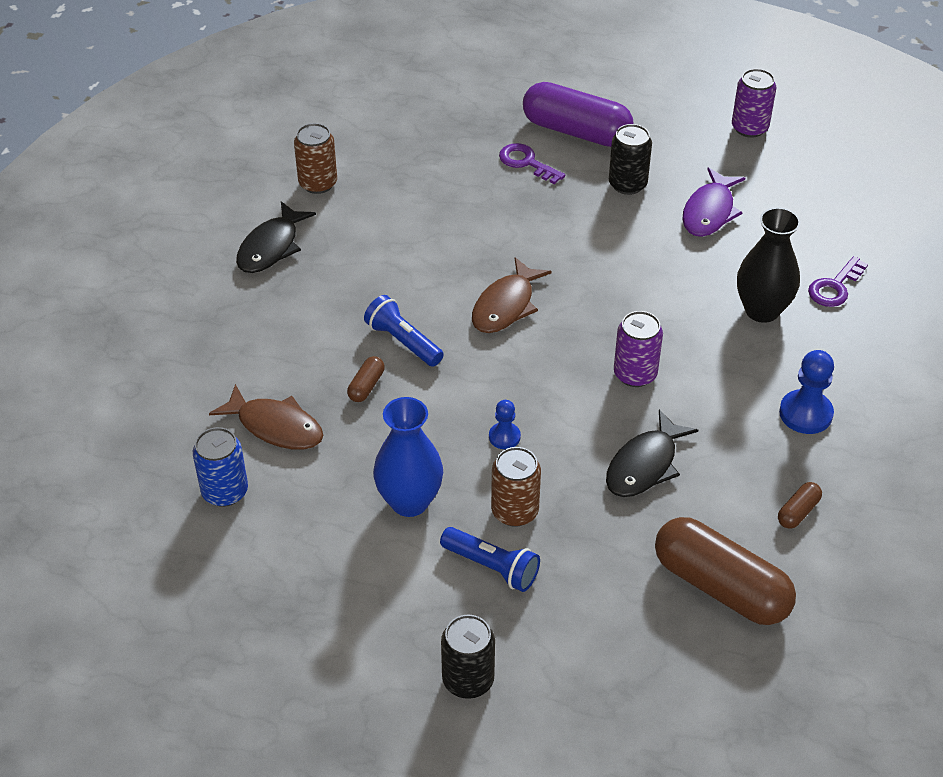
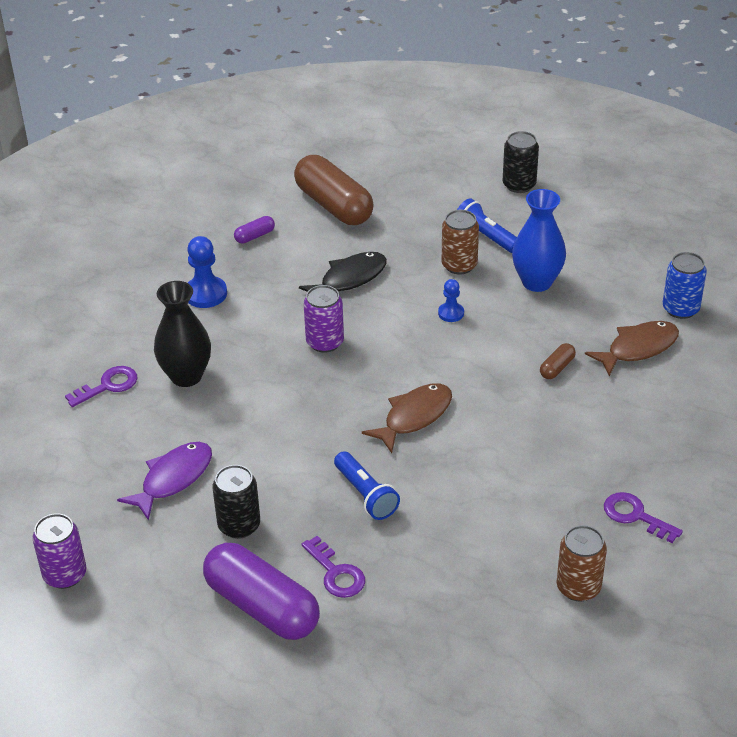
camera: 165 degrees left, 5 degrees down
(271, 247) = (635, 516): black fish -> purple key
(276, 426) = (638, 348): brown fish -> brown fish turned 105 degrees clockwise
(403, 342) = (517, 399): blue flashlight -> blue flashlight (366, 495)
(798, 512) = (255, 236): brown capsule -> purple capsule

